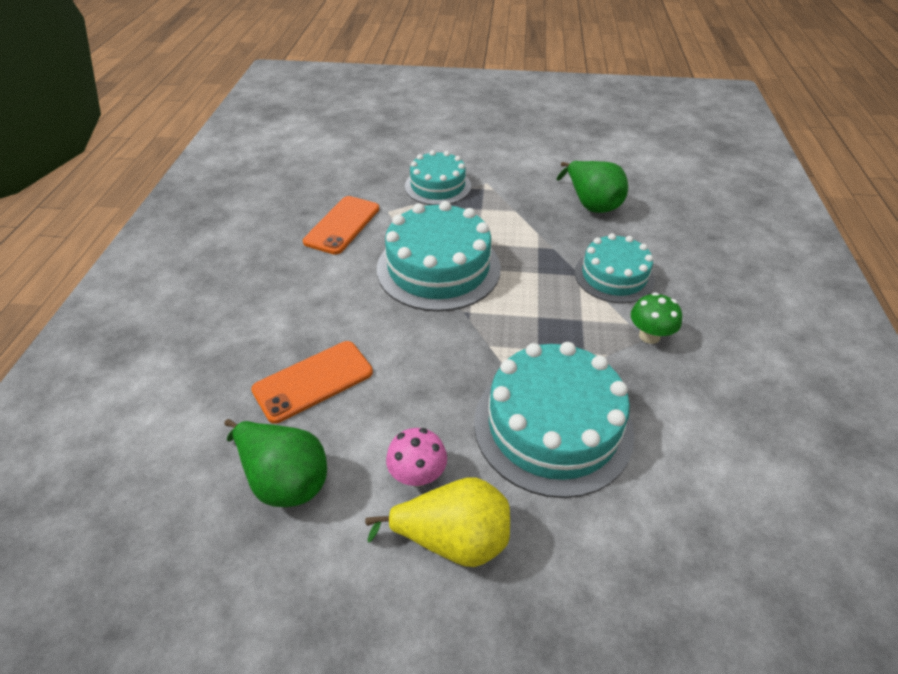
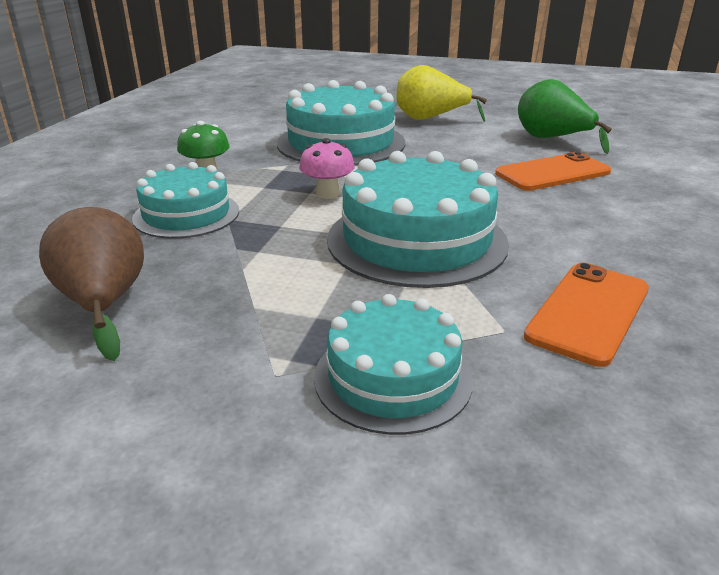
camera: 170 degrees left, 15 degrees down
(417, 475) = (452, 135): pink mushroom -> pink mushroom (327, 194)
(591, 204) = (104, 304): green pear -> brown pear

